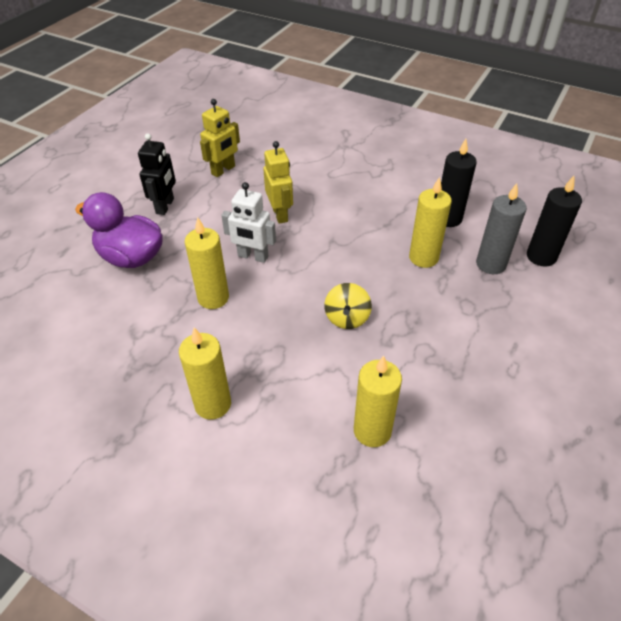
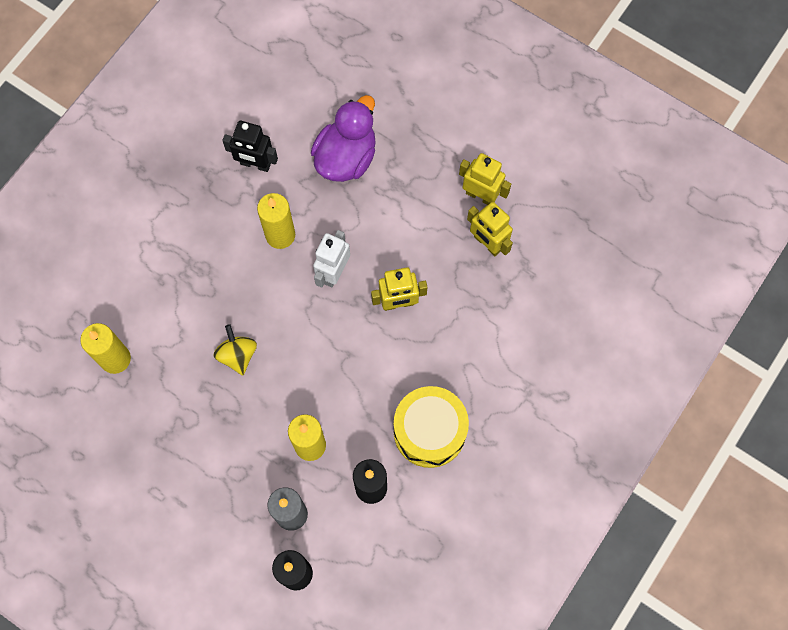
camera: 95 degrees right, 25 degrees up
(165, 206) = (425, 183): black robot -> black robot (255, 164)
(180, 175) = (481, 195): none -> yellow robot
(213, 404) = (161, 236): yellow candle -> none
(347, 318) = (237, 355): yellow spinning top -> yellow spinning top turned 60 degrees clockwise
(390, 190) = (429, 431): none -> yellow drum

